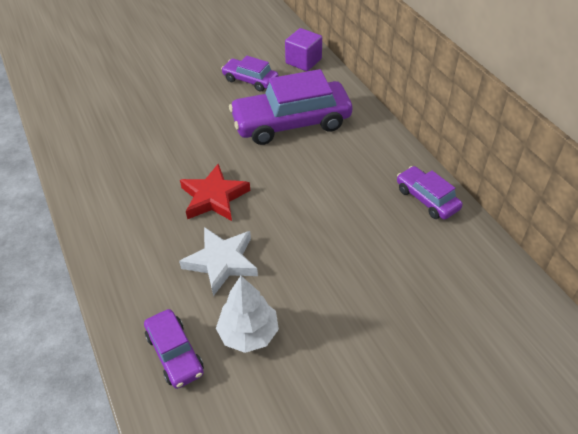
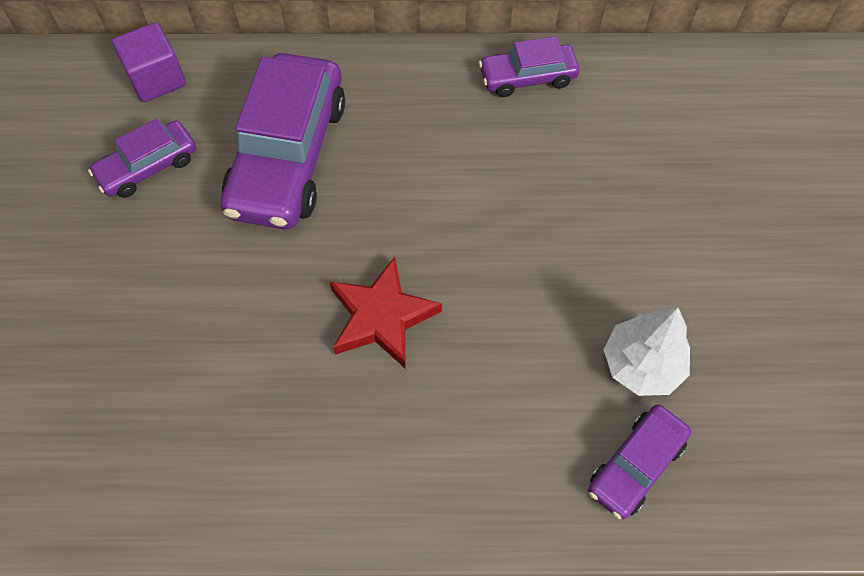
camera: 65 degrees left, 15 degrees up
(175, 353) = (636, 465): purple car -> purple car turned 135 degrees clockwise
(222, 262) = (510, 352): white star -> none

